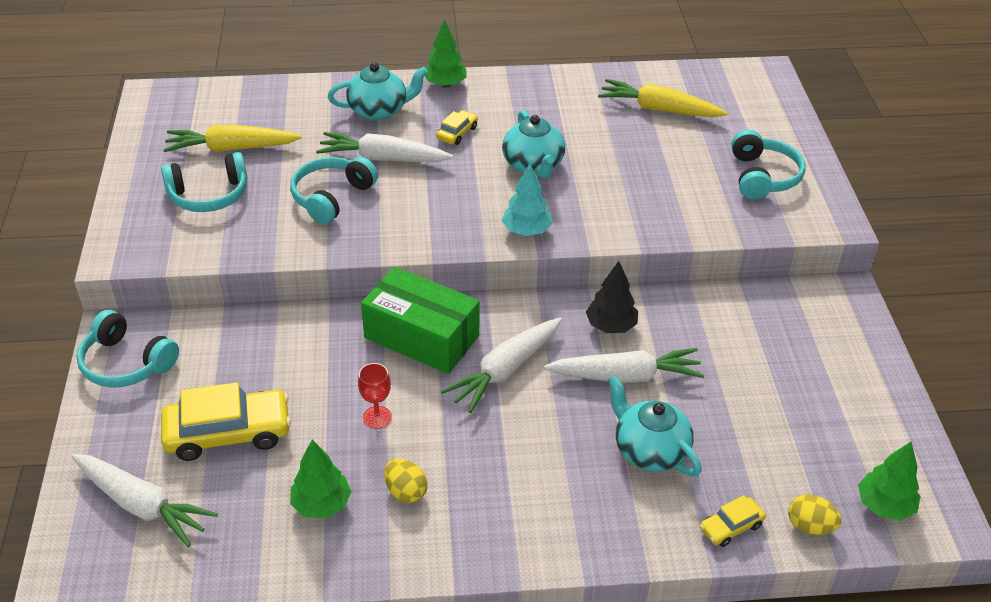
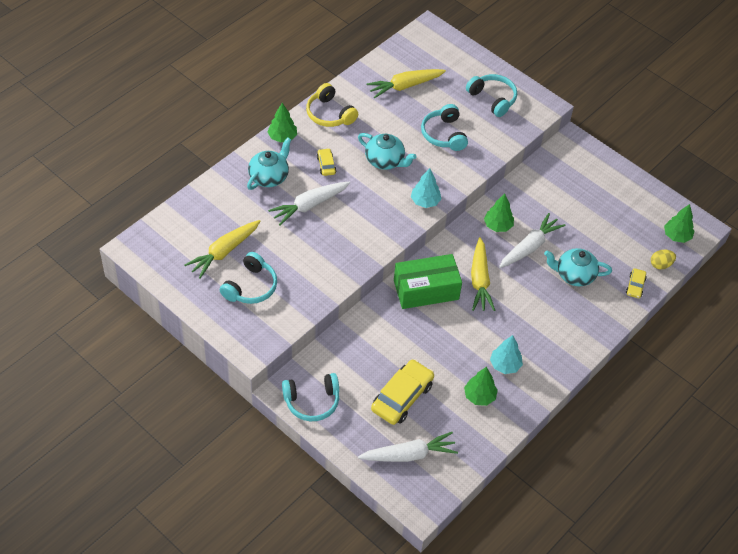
camera: 45 degrees left, 10 degrees up
(331, 197) = (313, 245): turquoise headphones -> turquoise headphones (444, 134)
(377, 417) = (454, 342): red goblet -> none
(406, 492) = (505, 365): yellow egg -> turquoise tree
(505, 371) = (480, 280): white carrot -> yellow carrot
(529, 91) = (329, 114): none -> yellow headphones
(611, 326) = (498, 226): black tree -> green tree

